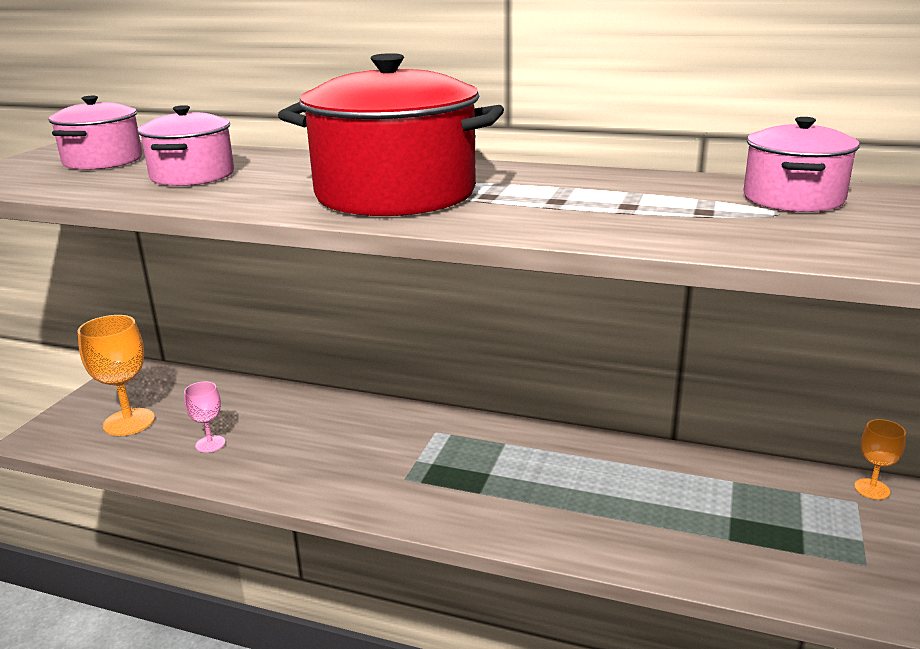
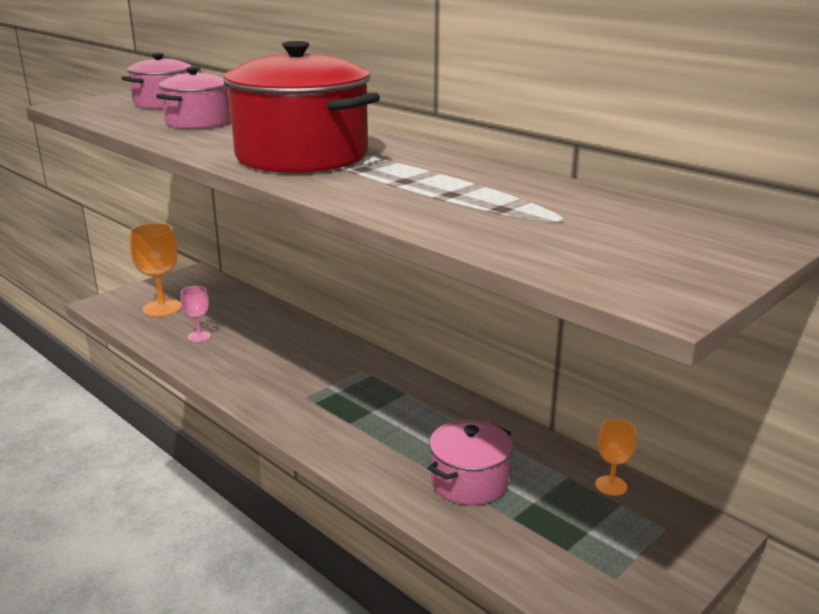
camera: 25 degrees right, 0 degrees up
(793, 199) = (600, 212): pink pot -> pink pot (469, 482)
(872, 489) = (694, 523): orange goblet -> orange goblet (611, 485)

